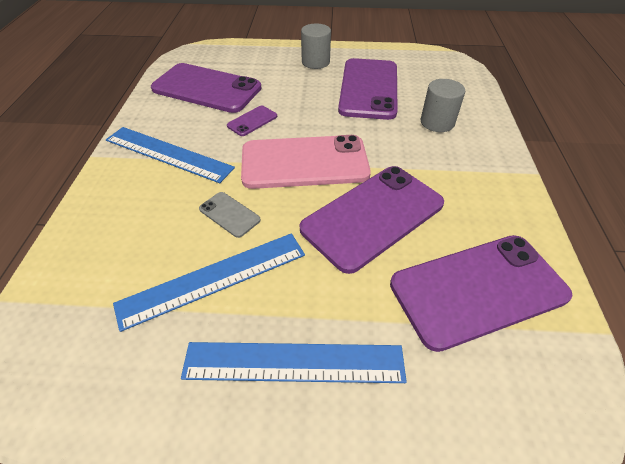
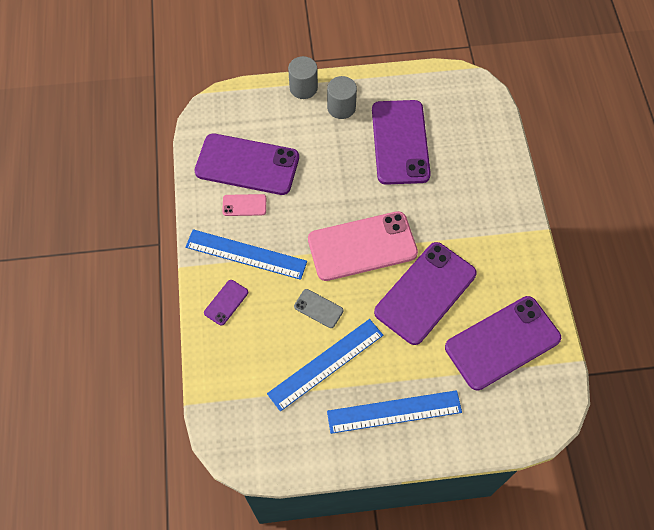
camera: 10 degrees left, 15 degrees up
(188, 116) = (244, 205): none -> pink phone
(252, 121) = (304, 203): purple phone -> purple phone (226, 302)
(437, 122) = (466, 180): grey cylinder -> grey cylinder (303, 88)

